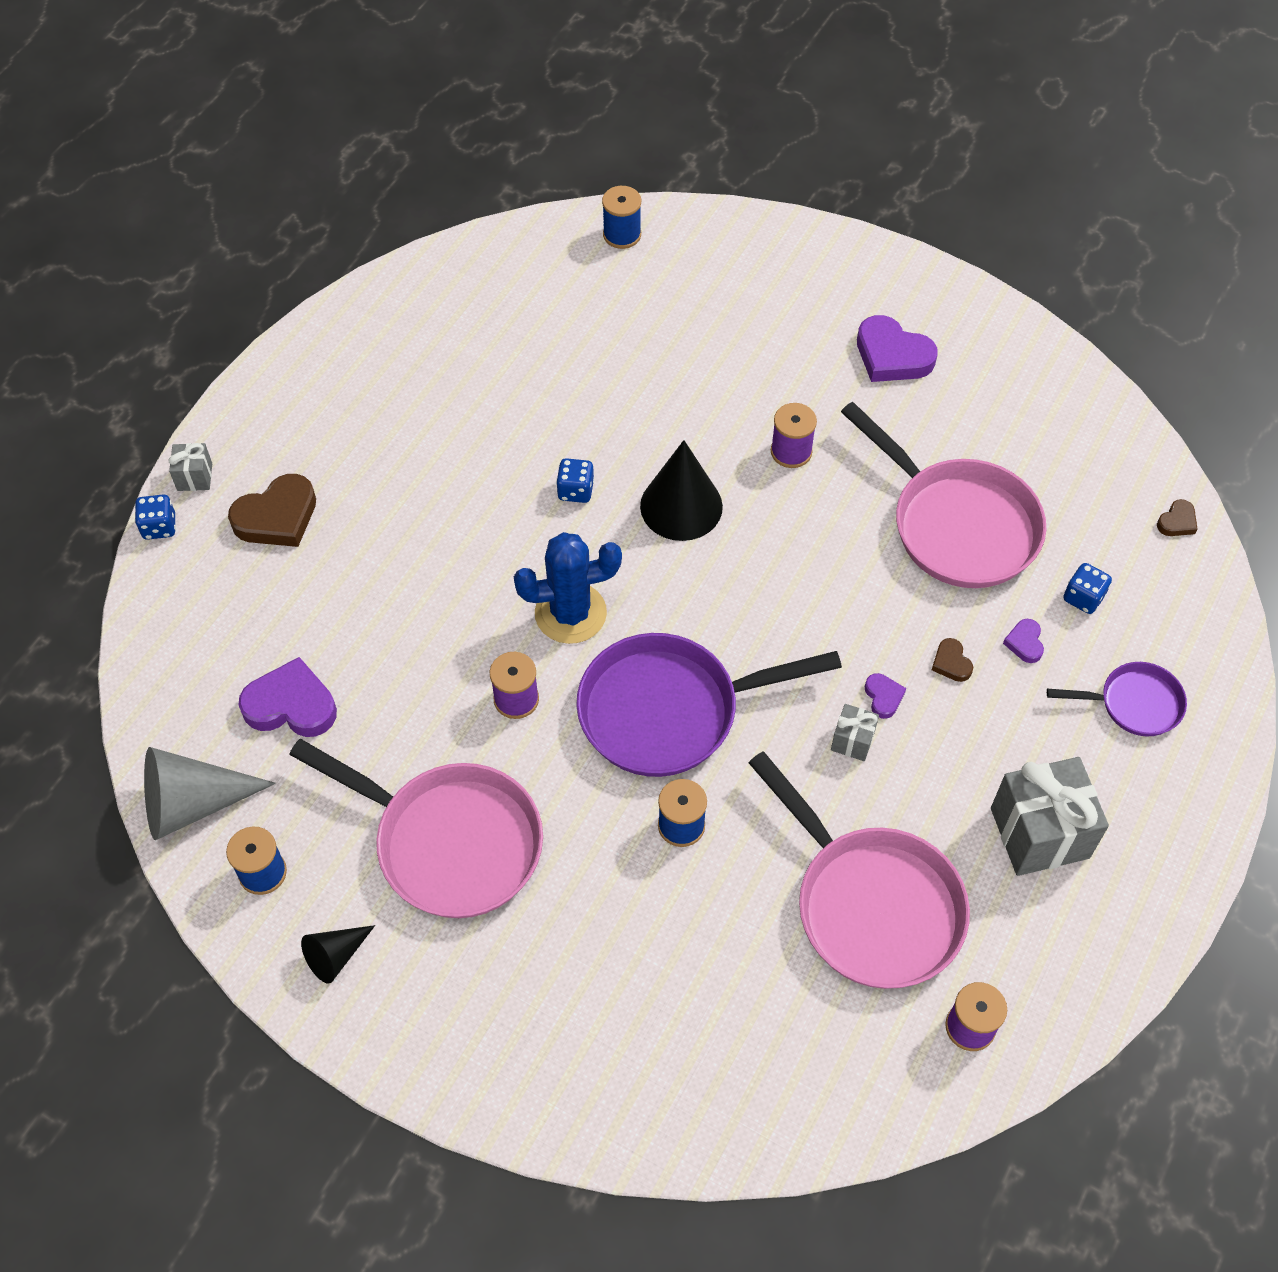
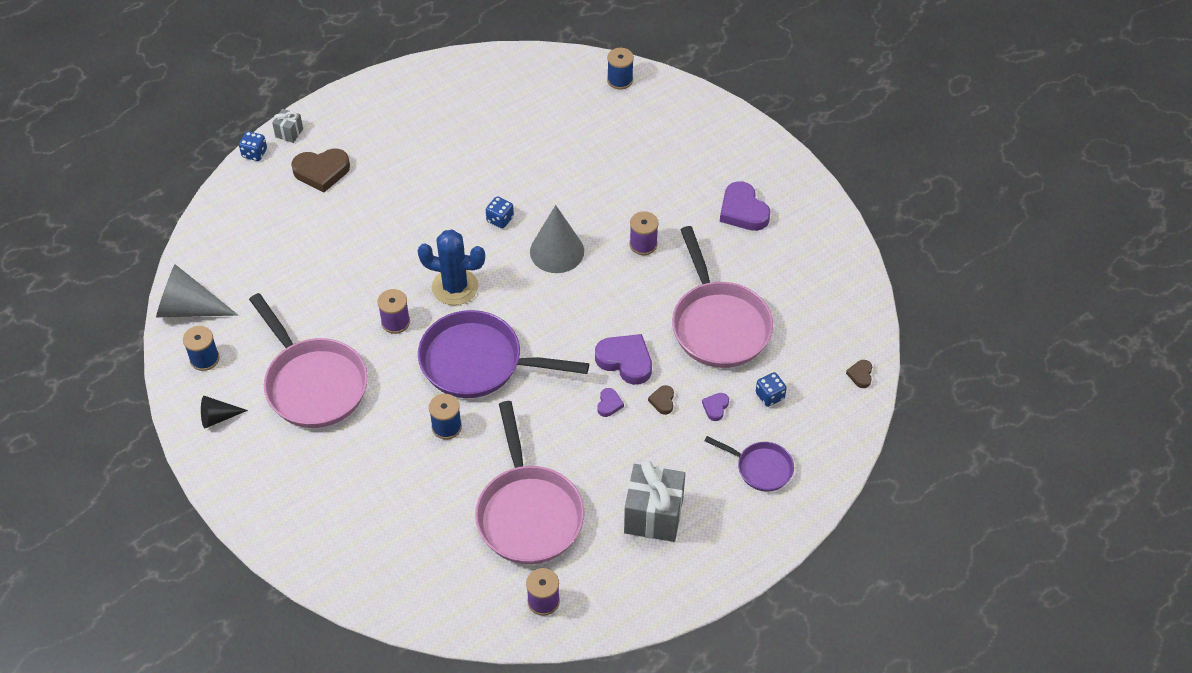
camera: 25 degrees right, 5 degrees down
(291, 705) = (270, 277): purple heart -> purple heart (625, 361)
(681, 506) = (557, 251): black cone -> grey cone
(852, 741) = (575, 421): grey gift -> none
(1177, 522) = (860, 375): brown heart -> brown heart turned 120 degrees clockwise

